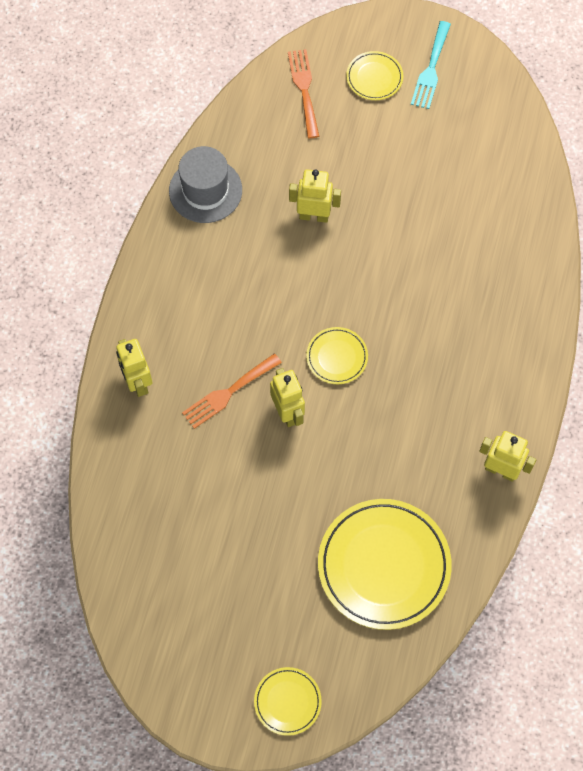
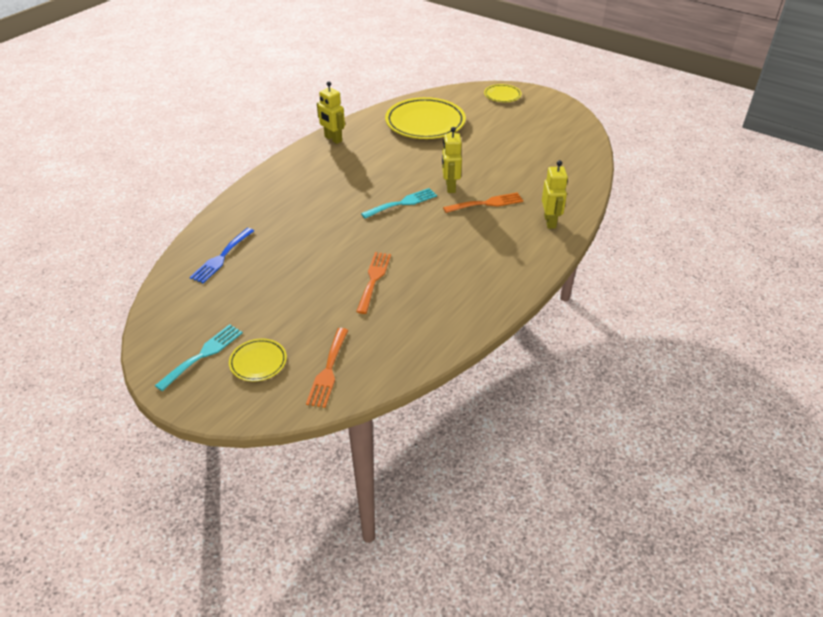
camera: 160 degrees left, 25 degrees down
(205, 190) = (455, 318): grey hat -> none
(314, 216) = (374, 279): yellow robot -> orange fork
(337, 357) = (402, 203): yellow plate -> turquoise fork
(499, 192) = (221, 257): none -> blue fork

